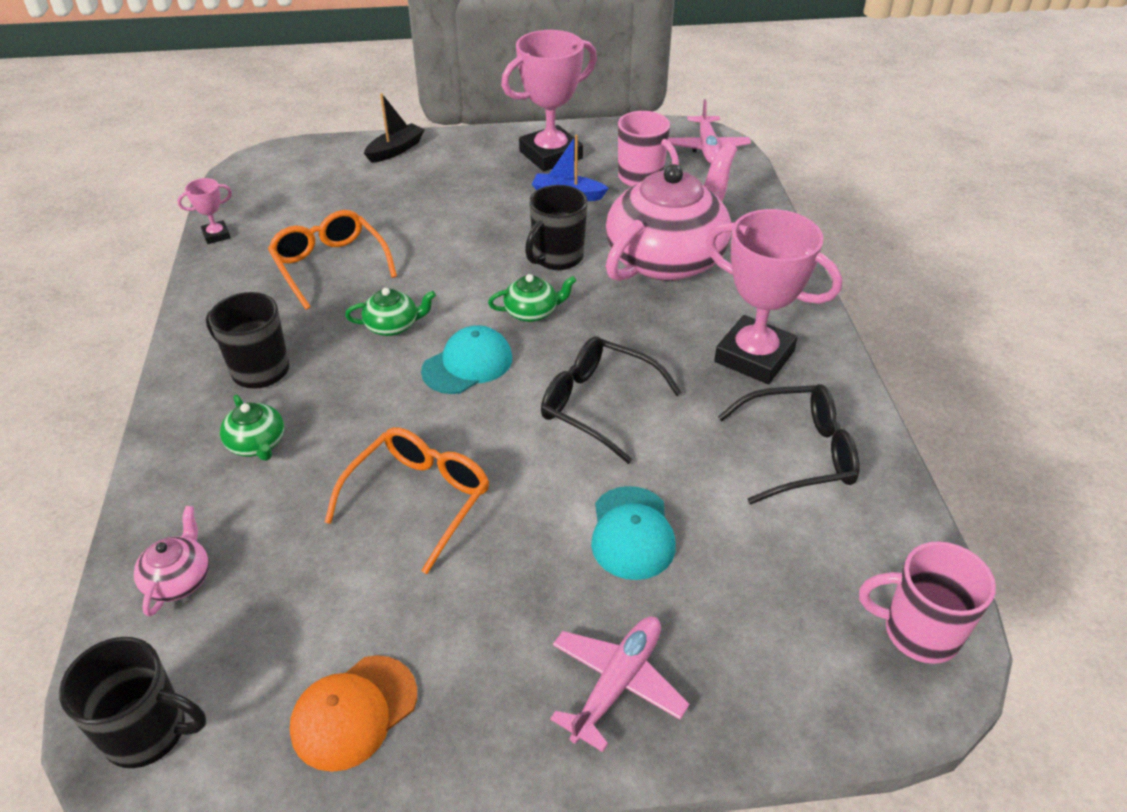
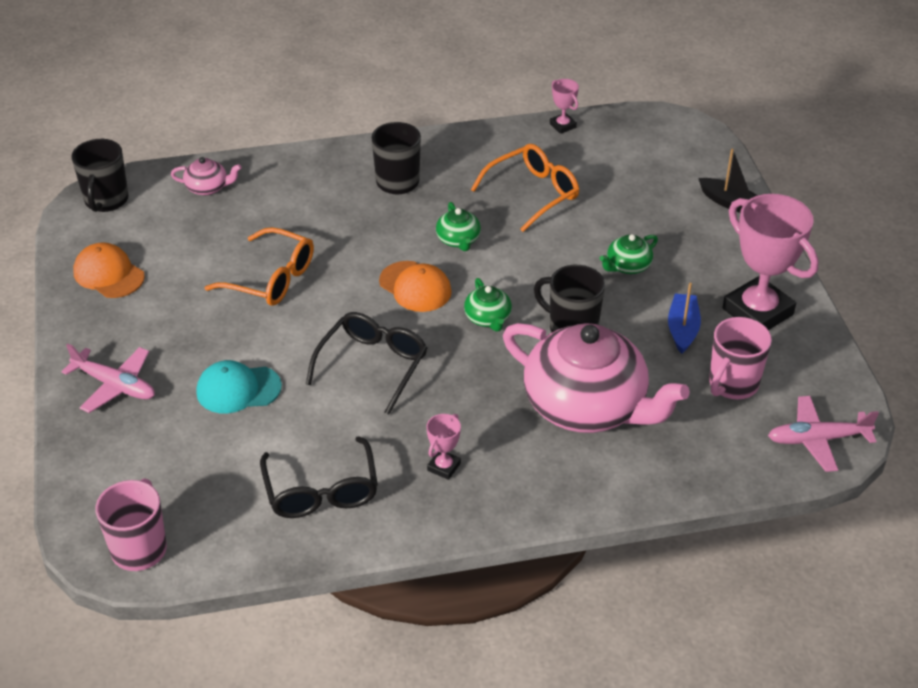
camera: 85 degrees right, 0 degrees up
(257, 444) = (322, 195): green teapot -> green teapot (627, 266)
(467, 364) = (415, 287): turquoise cap -> orange cap
(754, 356) = (444, 467): pink trophy -> pink trophy, size x0.44

